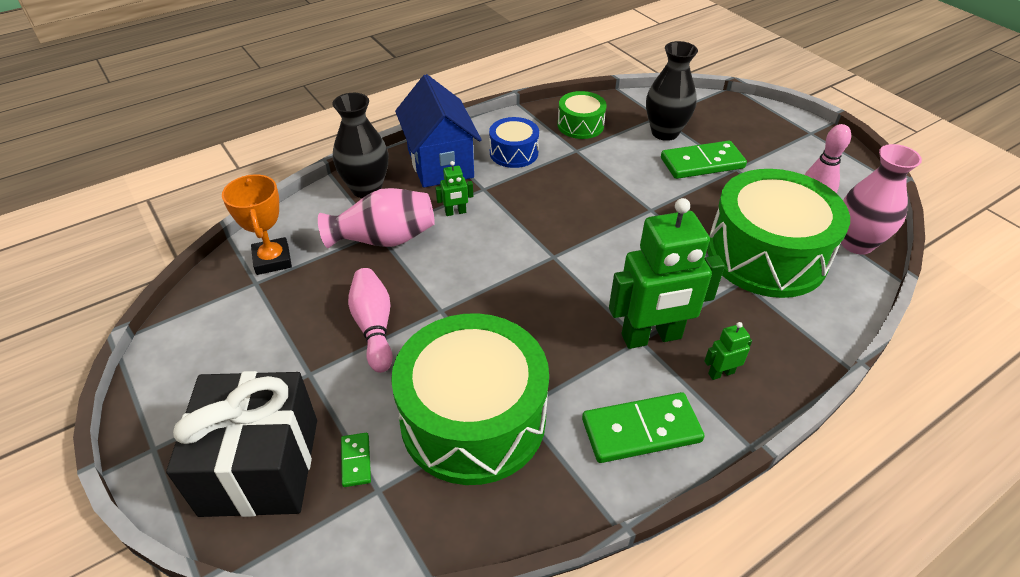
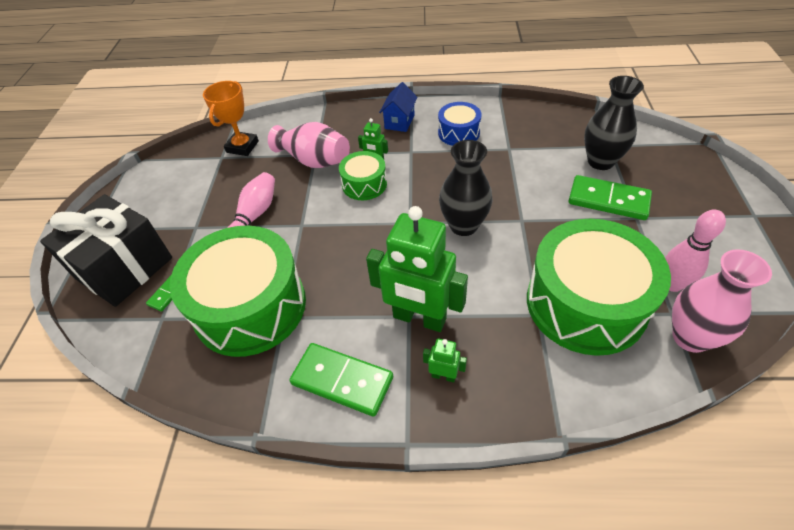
camera: 40 degrees right, 5 degrees up
(366, 189) = (336, 122): black vase -> black vase (463, 225)
(440, 163) = (399, 122): blue house -> blue house, size x0.54
(580, 125) = (532, 129): green drum -> green drum (364, 184)

